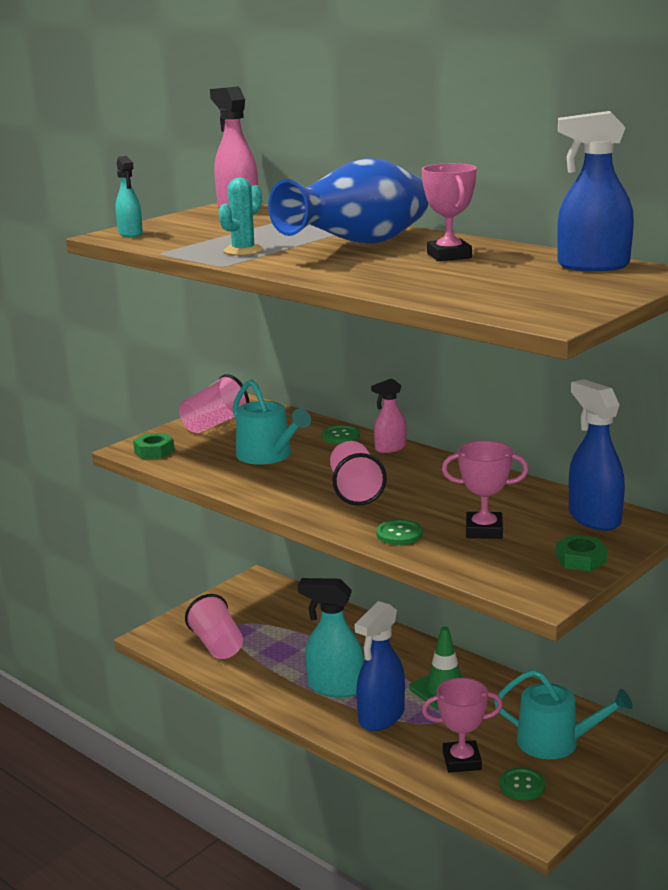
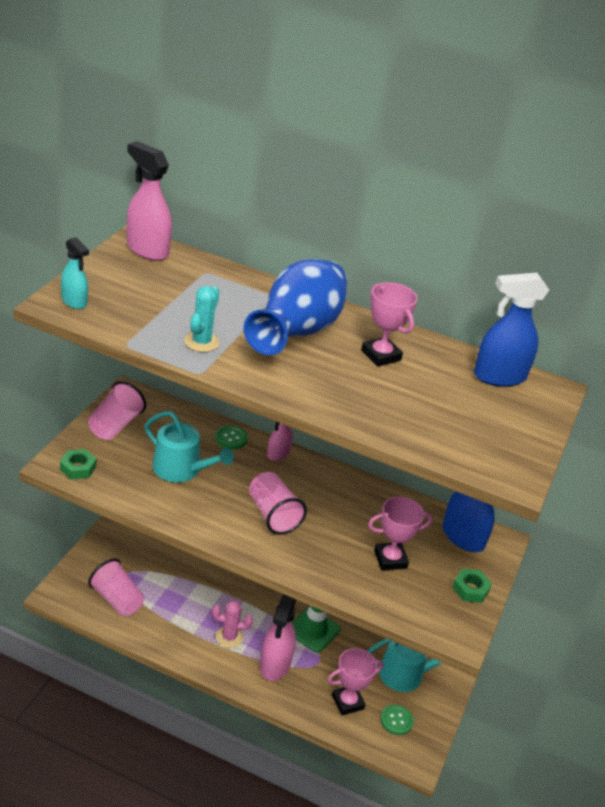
camera: 25 degrees left, 15 degrees up
(335, 687) = (229, 637): turquoise spray bottle -> pink cactus
(381, 717) = (275, 664): blue spray bottle -> pink spray bottle
(399, 534) = (329, 569): green button -> none

